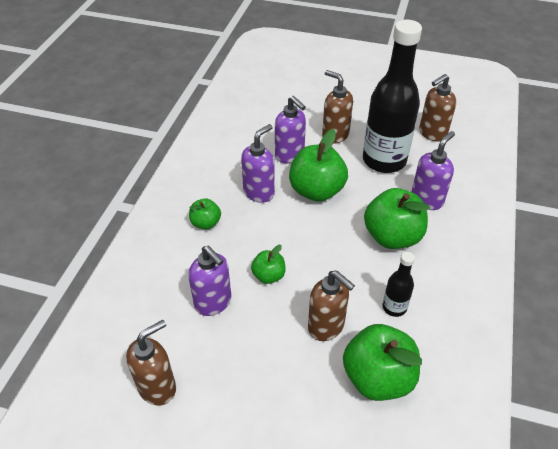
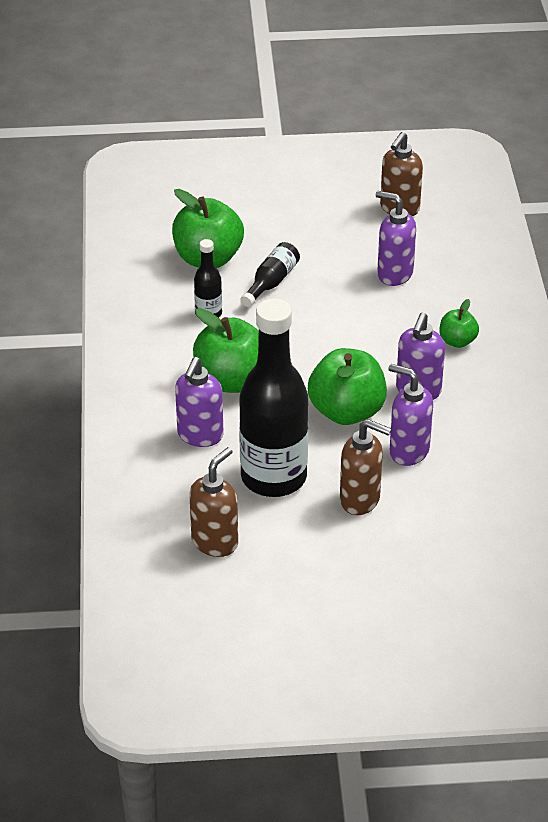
camera: 160 degrees right, 5 degrees down
(268, 275) = (352, 309): green apple -> none
(326, 326) = (271, 282): brown soap dispenser -> black bottle

